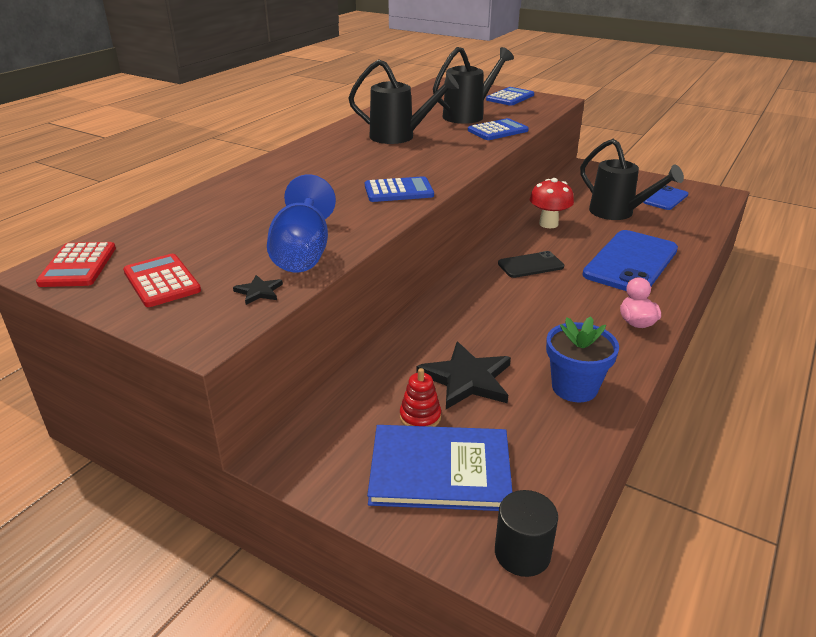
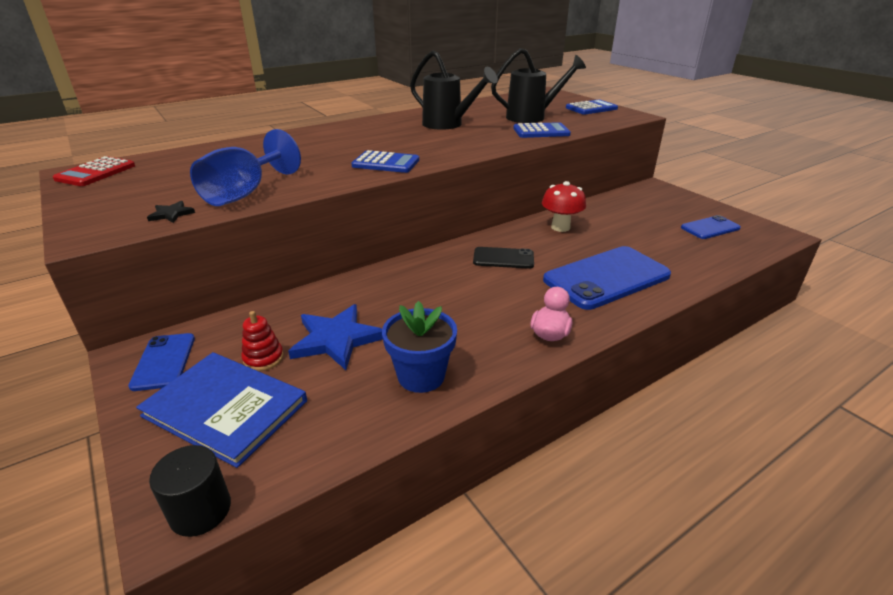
camera: 25 degrees right, 0 degrees up
(162, 281) = (125, 193): red calculator -> none
(324, 451) = (164, 361): none -> blue phone
(467, 379) = (336, 339): black star -> blue star
(618, 213) = (642, 231): black watering can -> none

